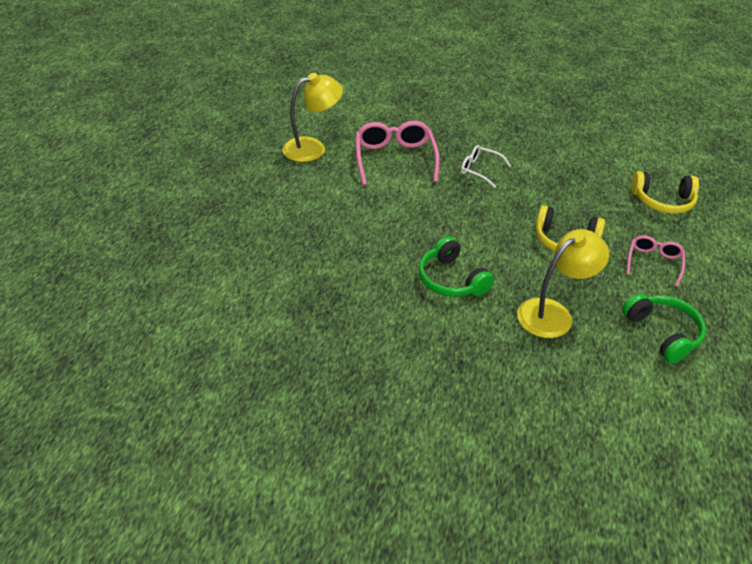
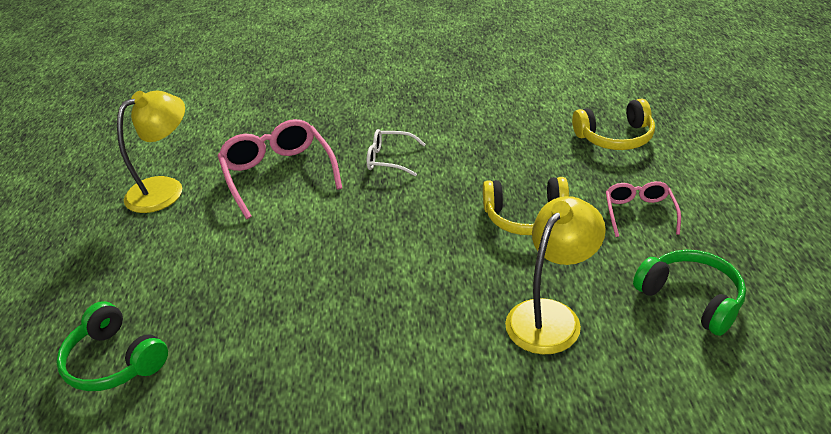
camera: 15 degrees left, 5 degrees down
(451, 279) = (405, 312): green headphones -> green headphones (114, 361)

